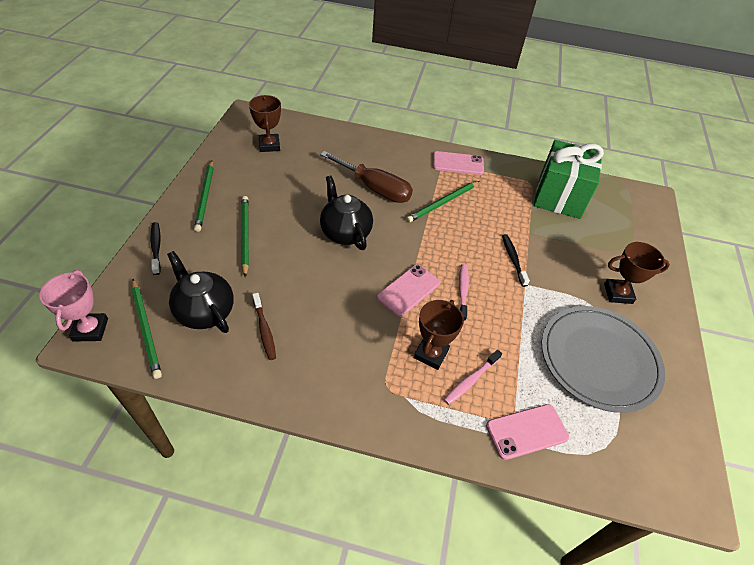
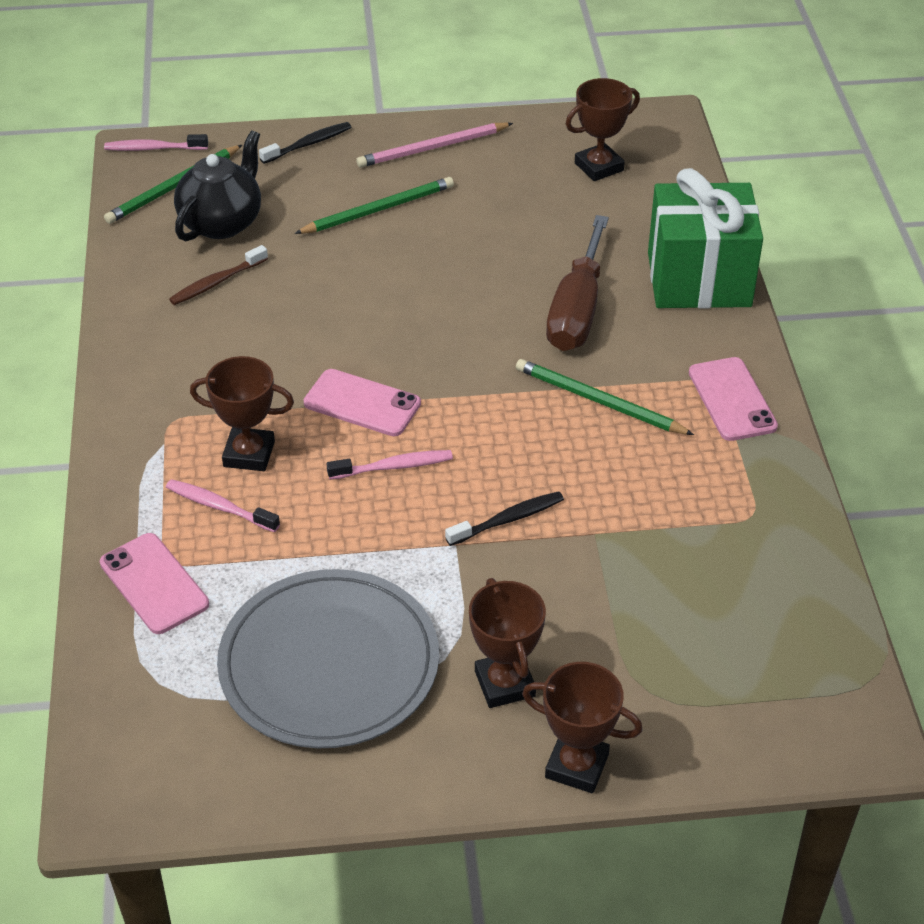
camera: 75 degrees right, 5 degrees down
(90, 329) = (153, 148): pink trophy -> pink toothbrush
(205, 197) = (432, 148): green pencil -> pink pencil
(345, 232) = (446, 305): black teapot -> none
(559, 197) = (740, 567): green gift -> green gift (699, 279)
(666, 284) = (577, 766): none -> brown trophy

